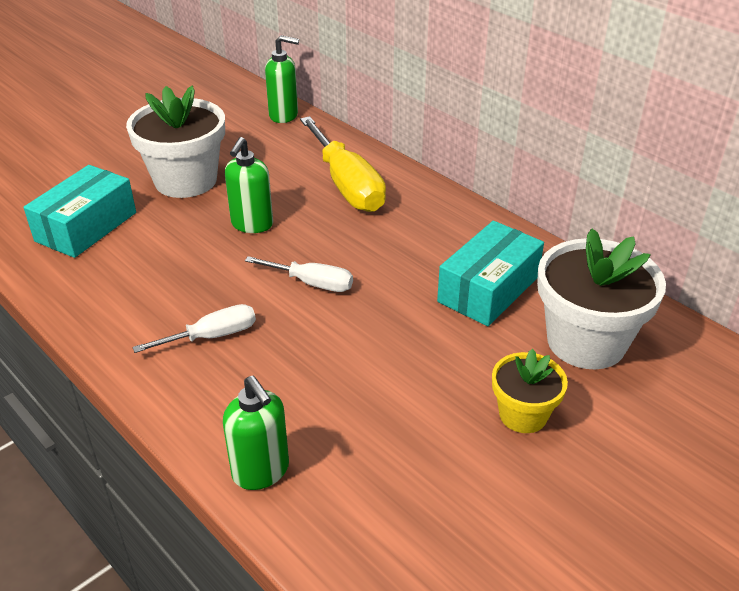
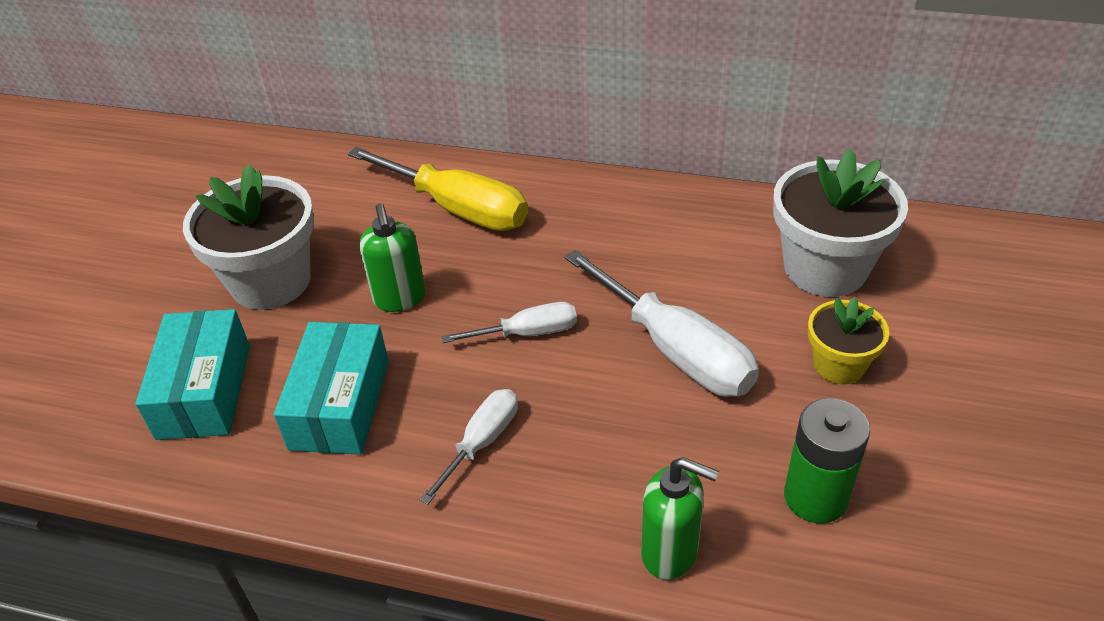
camera: 30 degrees left, 5 degrees up
(284, 115) = (309, 157): green soap dispenser -> none
(404, 343) = (675, 351): none -> white screwdriver
(405, 495) = (815, 497): none -> green battery
(488, 289) = (698, 258): turquoise box -> turquoise box (340, 404)

